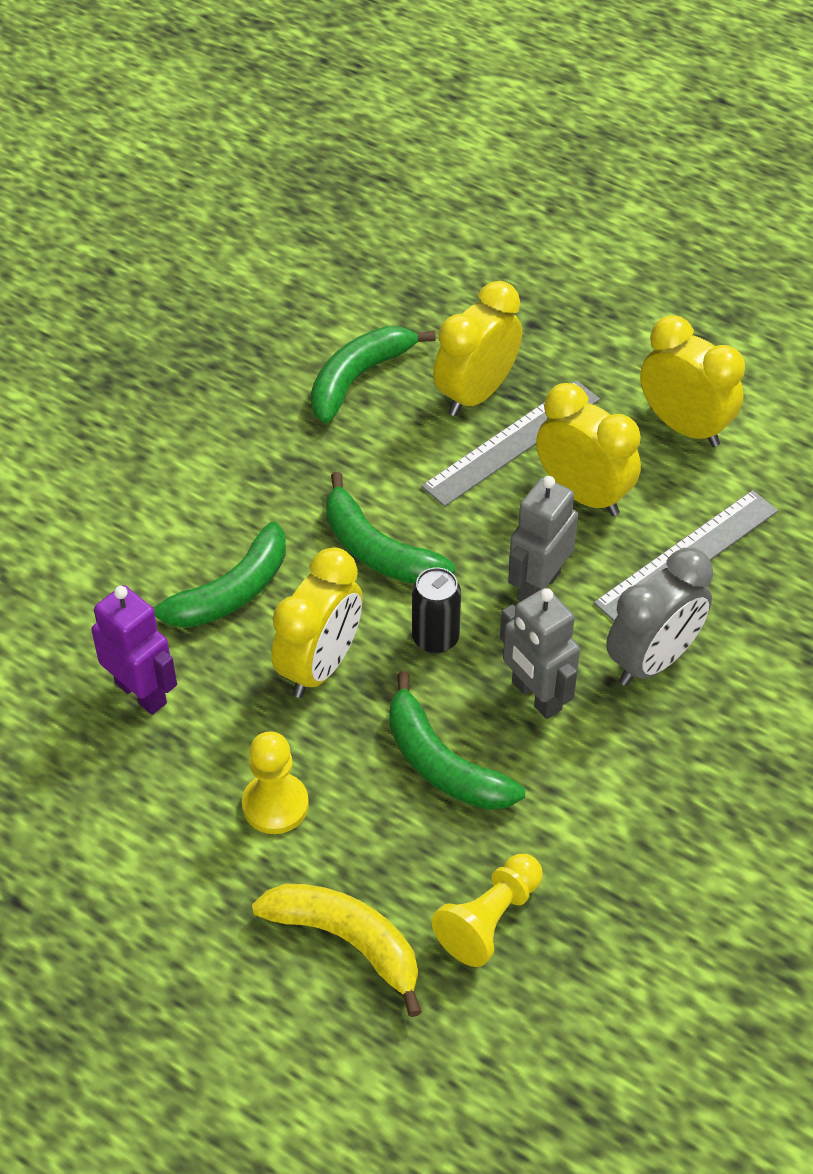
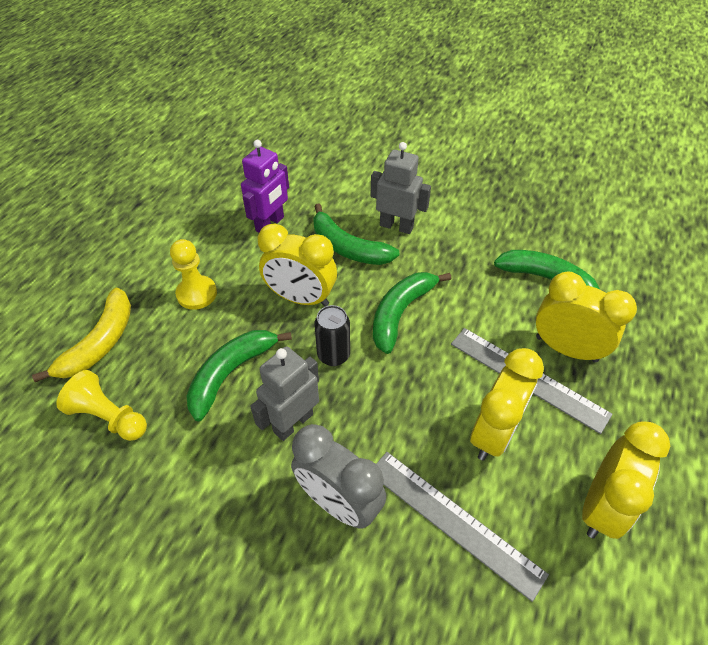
camera: 80 degrees right, 0 degrees up
(538, 586) = (394, 412): grey robot -> grey robot (396, 226)

